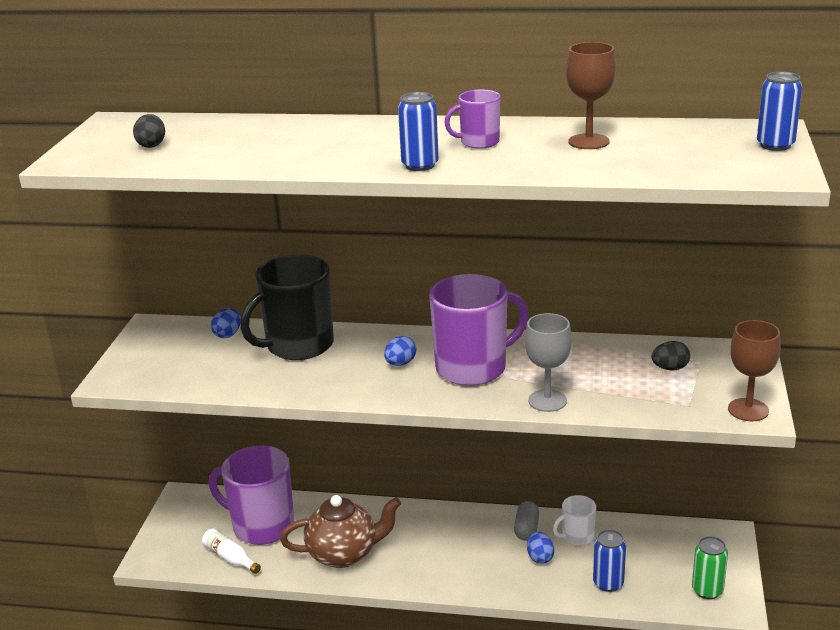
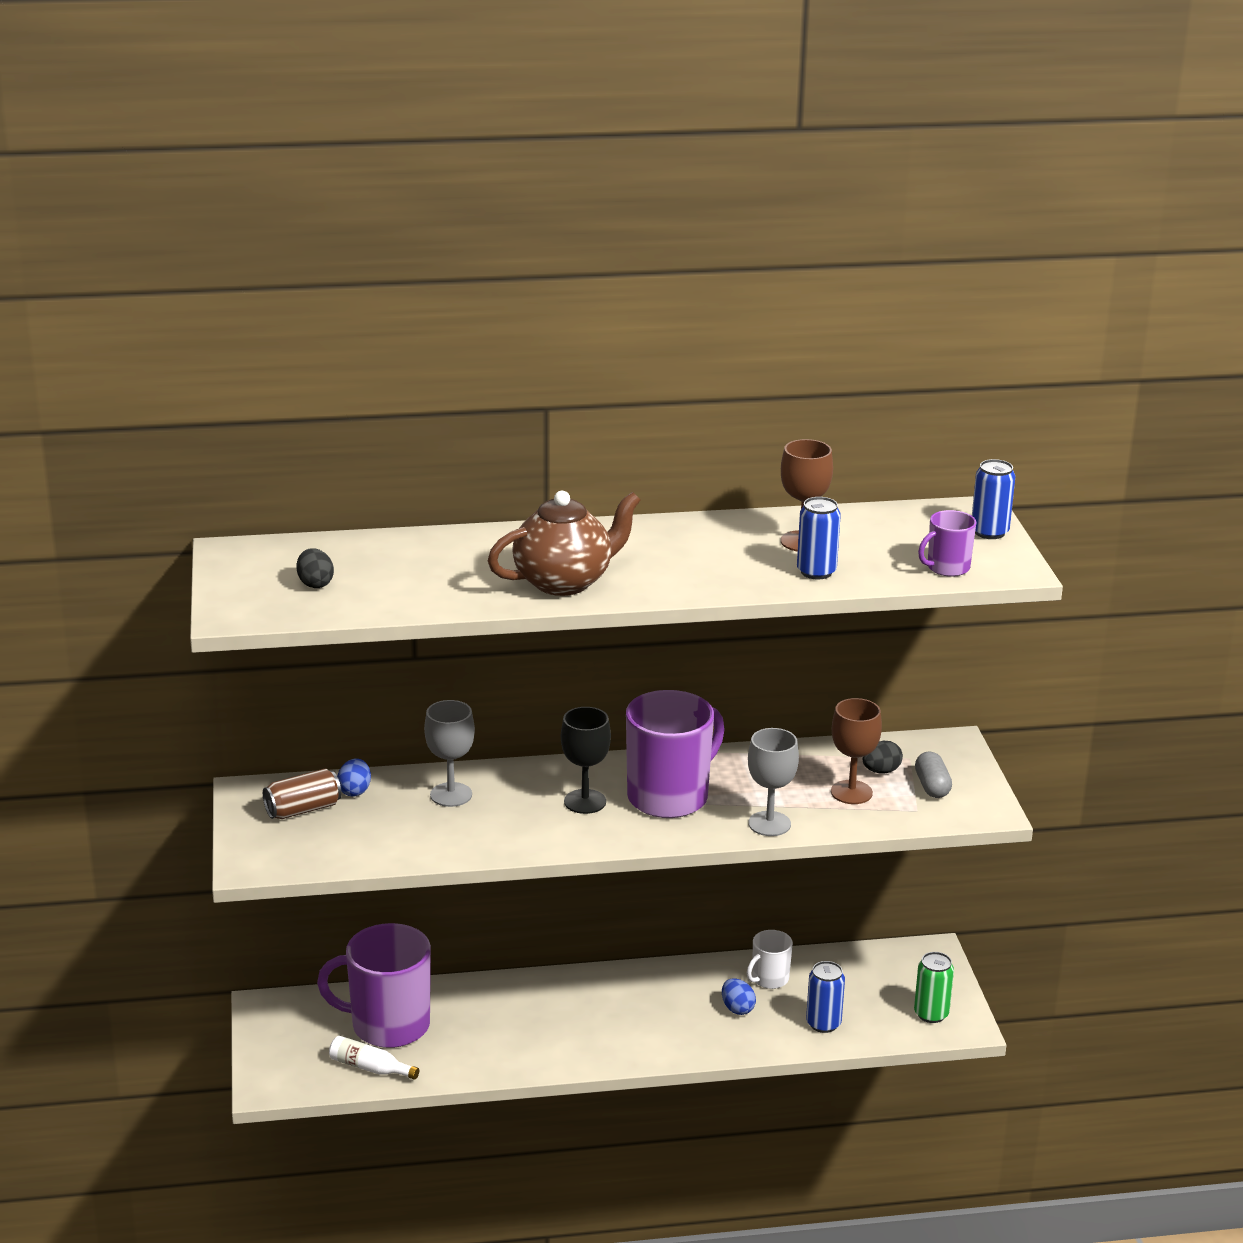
camera: 20 degrees left, 0 degrees up
(180, 344) = (303, 809): none -> brown can
(298, 346) = (451, 795): black mug -> grey goblet
(344, 554) = (507, 1041): brown teapot -> brown teapot (564, 582)
(400, 363) = (585, 801): blue egg -> black goblet
(420, 165) = (645, 587): blue can -> blue can (816, 572)
(478, 142) = (687, 551): purple mug -> purple mug (947, 568)
(526, 529) = (709, 980): grey capsule -> grey capsule (932, 786)
(748, 410) = (977, 807): brown goblet -> brown goblet (851, 792)

